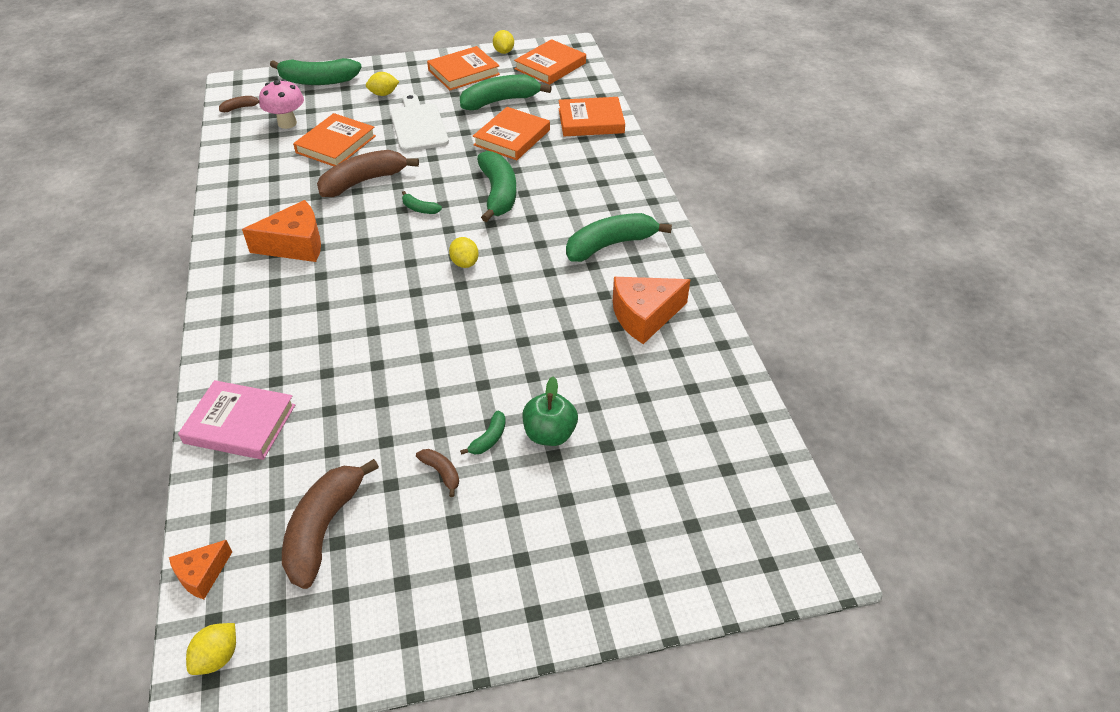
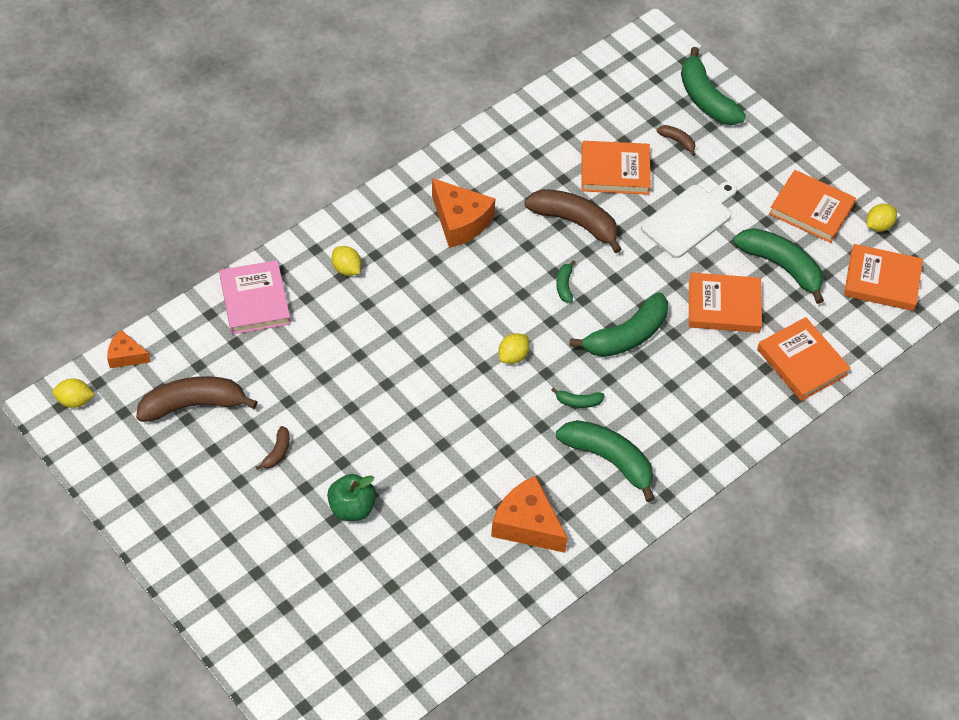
camera: 60 degrees right, 10 degrees up
(240, 108) = (619, 66): brown banana -> brown banana (677, 141)
(287, 123) = (621, 115): pink mushroom -> none
(383, 94) = (722, 163): yellow lemon -> yellow lemon (346, 269)
(489, 439) = (325, 468): green banana -> green banana (578, 402)

